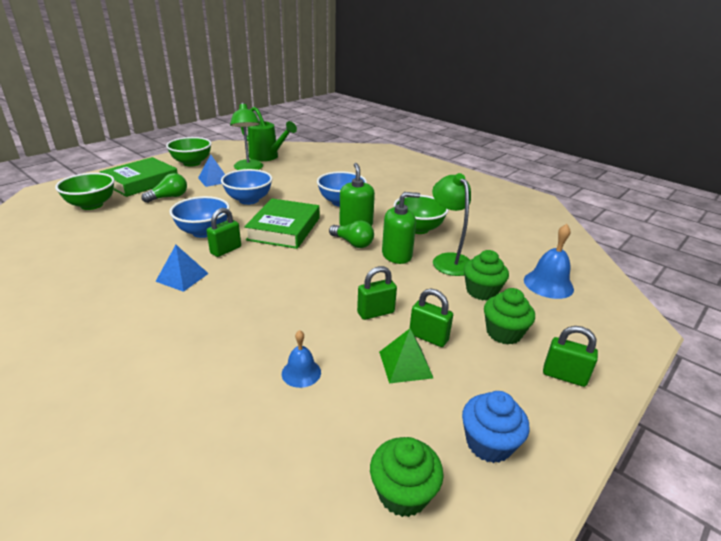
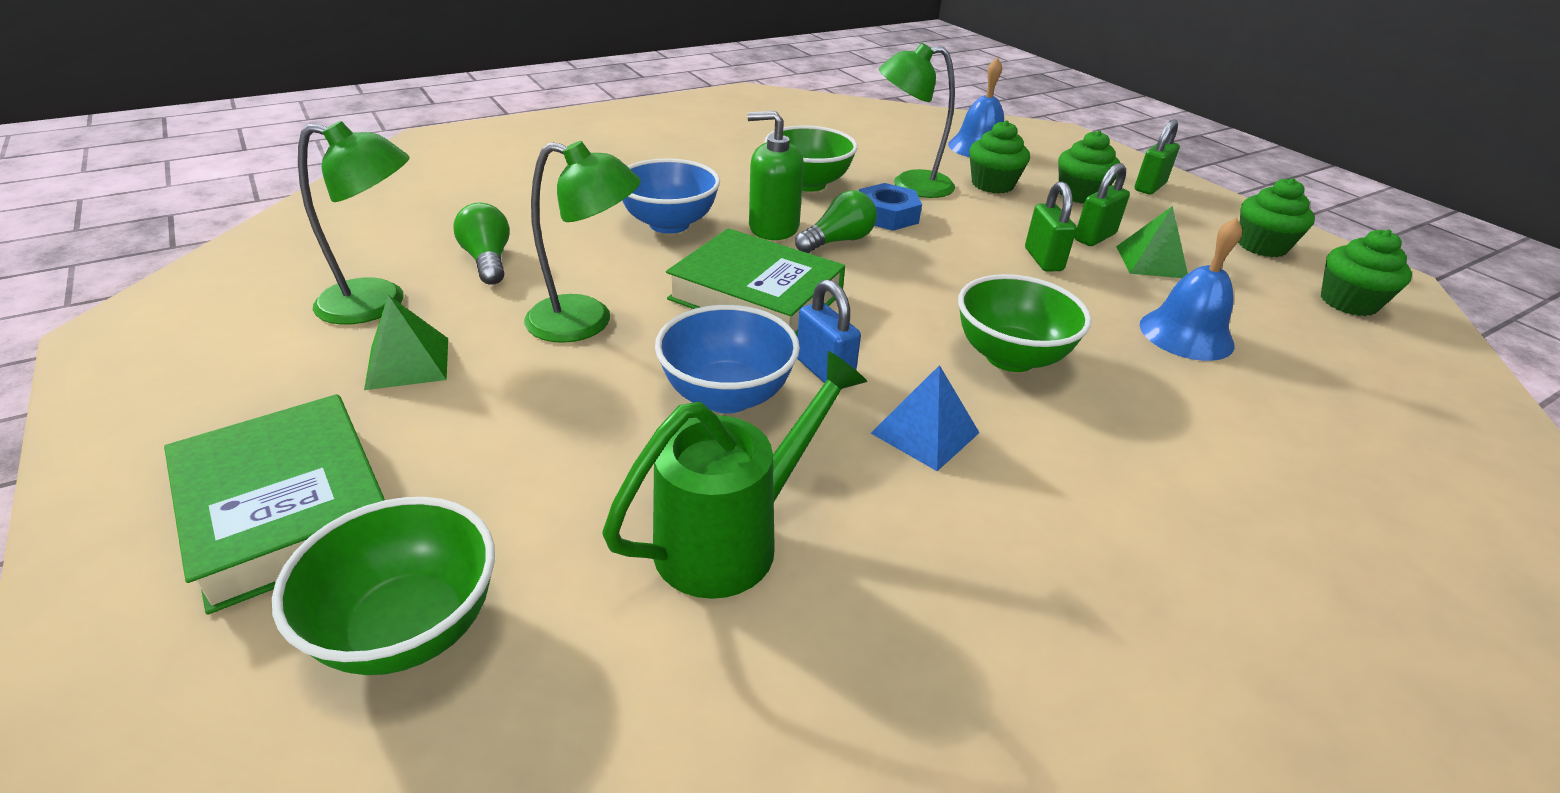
camera: 75 degrees left, 5 degrees up
(169, 197) = (473, 447): green light bulb -> green light bulb (488, 260)
(192, 163) = (221, 396): green bowl -> green bowl (1010, 357)
(214, 180) = (408, 363): blue pyramid -> green pyramid
(226, 250) = (824, 371): green padlock -> blue padlock
(249, 200) = (586, 322): blue bowl -> green lamp
(267, 157) = (321, 270): green watering can -> green watering can (731, 539)
(301, 372) = (1186, 334): blue bell -> blue bell, size x1.60
(397, 255) = (887, 215): green soap dispenser -> blue nut
(489, 443) = (1261, 246): blue cupcake -> green cupcake

